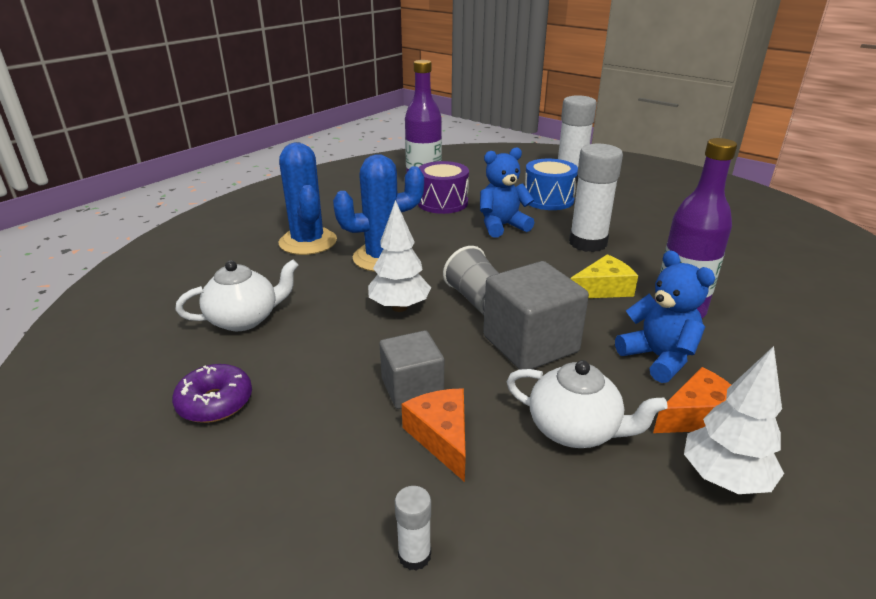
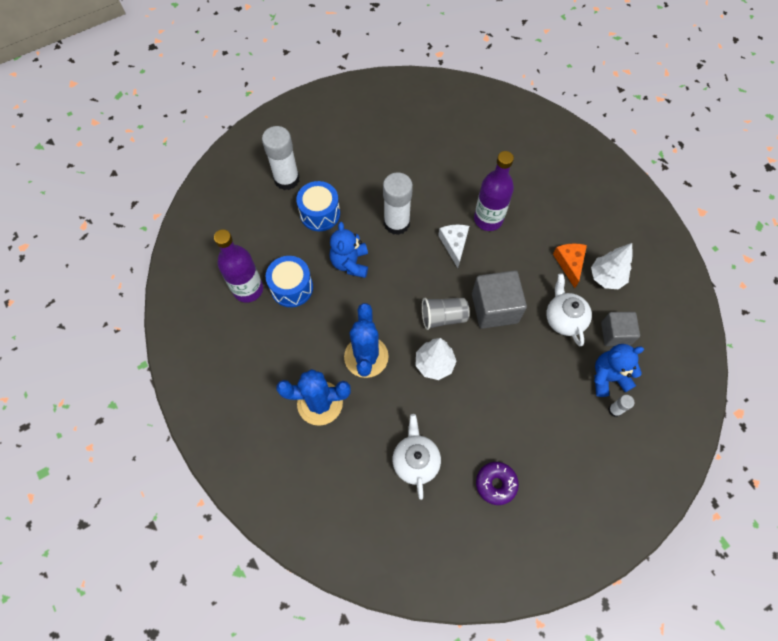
camera: 70 degrees left, 35 degrees up
(412, 388) = (514, 380): grey cube -> grey cube (615, 334)
(442, 203) = (292, 288): purple drum -> blue drum
(442, 437) = (553, 378): orange cheese -> none
(575, 430) = (564, 318): white teapot -> white teapot turned 60 degrees counterclockwise
(603, 289) = (454, 244): yellow cheese -> white cheese
(658, 358) = (525, 254): blue teddy bear -> blue teddy bear (608, 377)

